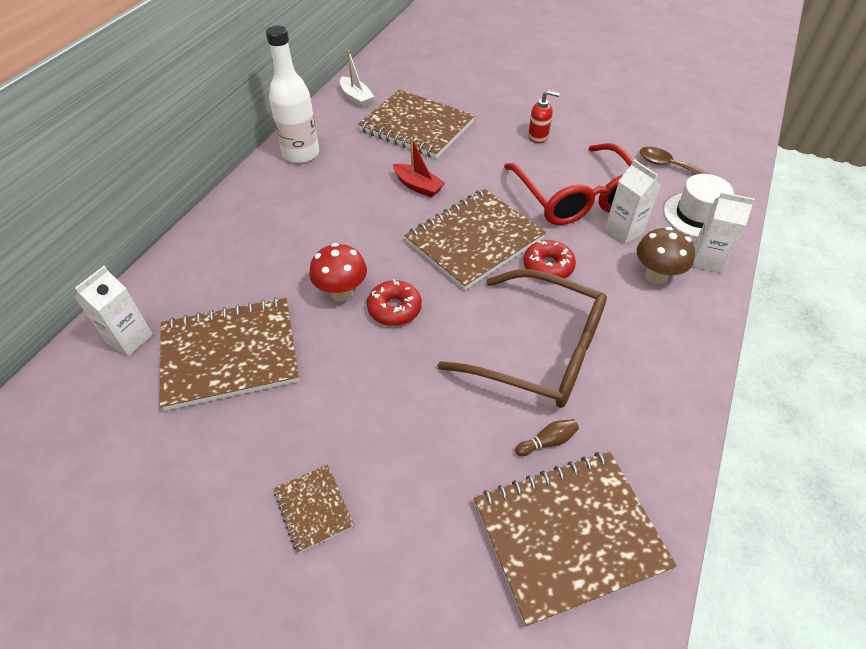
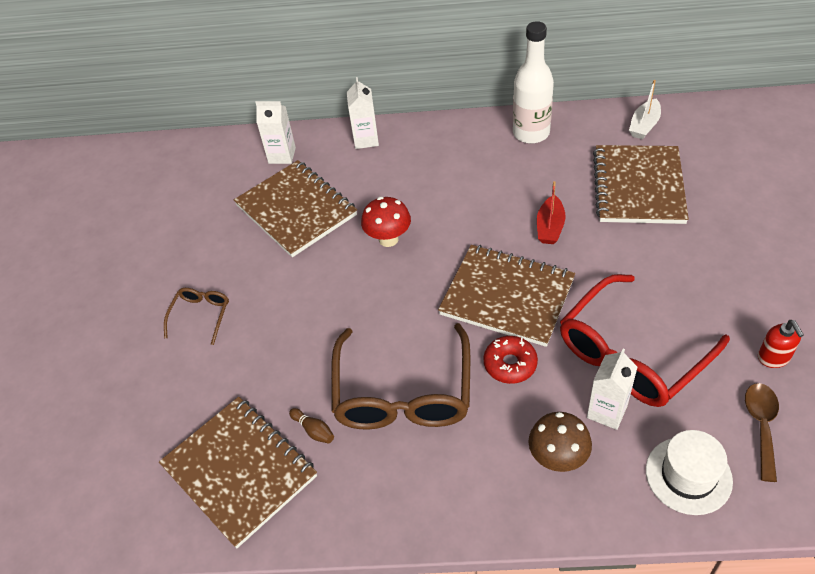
camera: 70 degrees right, 0 degrees up
(313, 508) = (201, 315): brown notebook -> brown glasses
(394, 308) = (391, 278): red donut -> none
(538, 136) = (709, 286): red soap dispenser -> red soap dispenser (773, 358)
(706, 260) = (615, 500): white carton -> white carton (366, 139)

